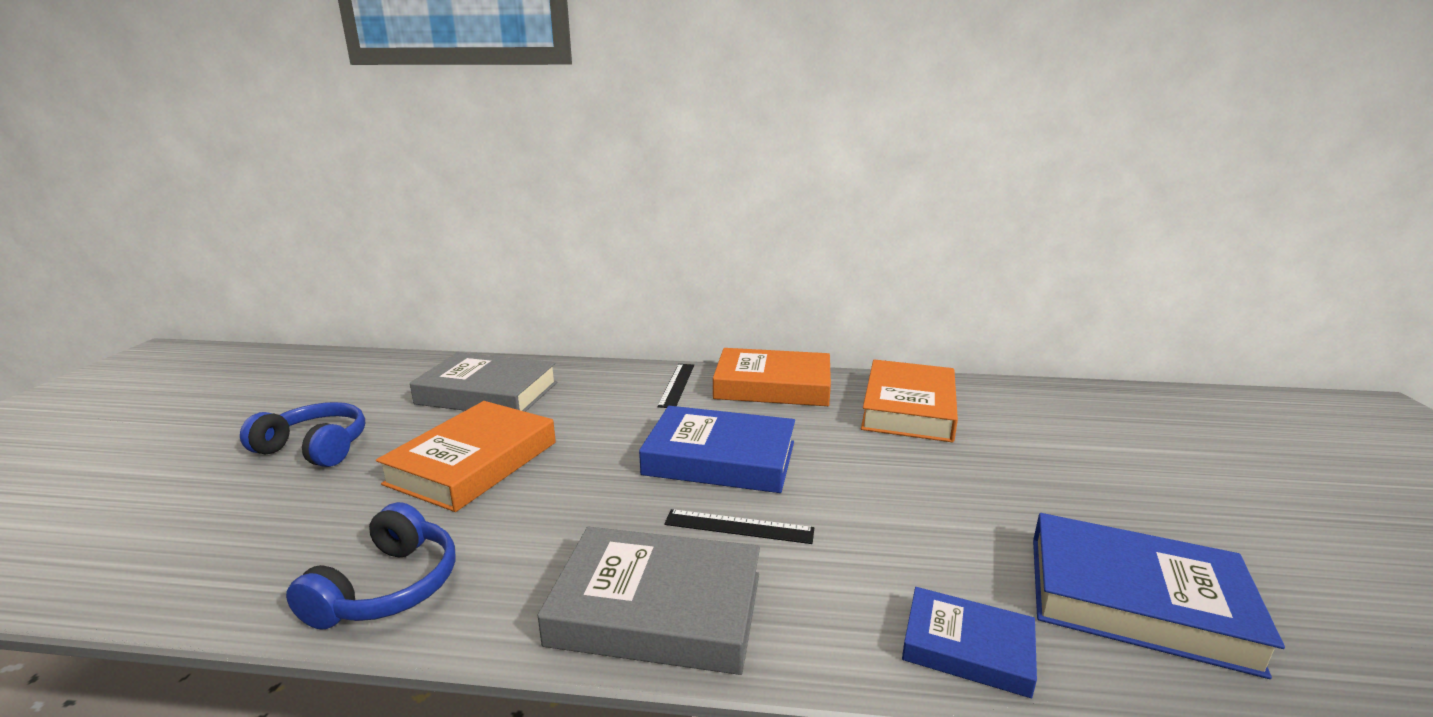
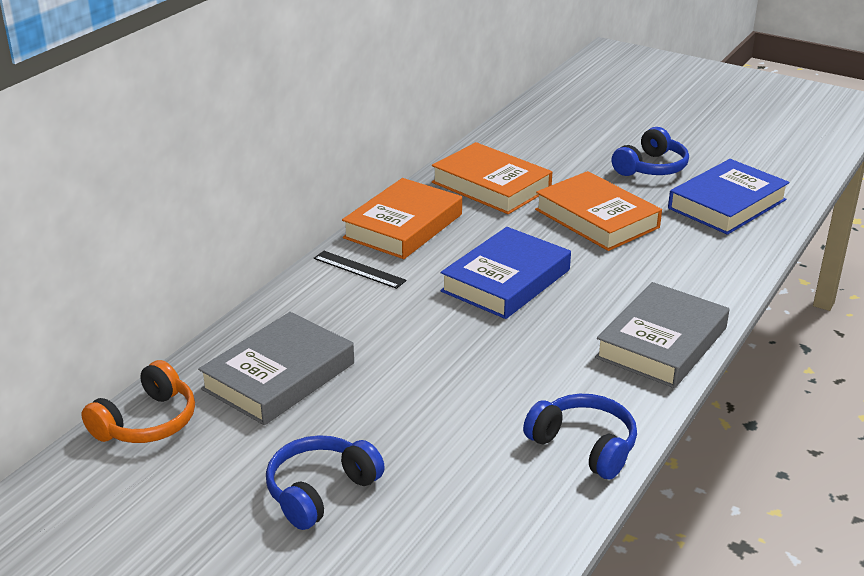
camera: 65 degrees left, 10 degrees up
(413, 366) = (147, 422): none -> orange headphones
(473, 463) = (426, 396): orange book -> orange book (597, 218)
(739, 527) = (597, 295): black ruler -> none
(967, 647) = (736, 260): blue book -> none
(1126, 502) = (651, 167): none -> blue headphones

